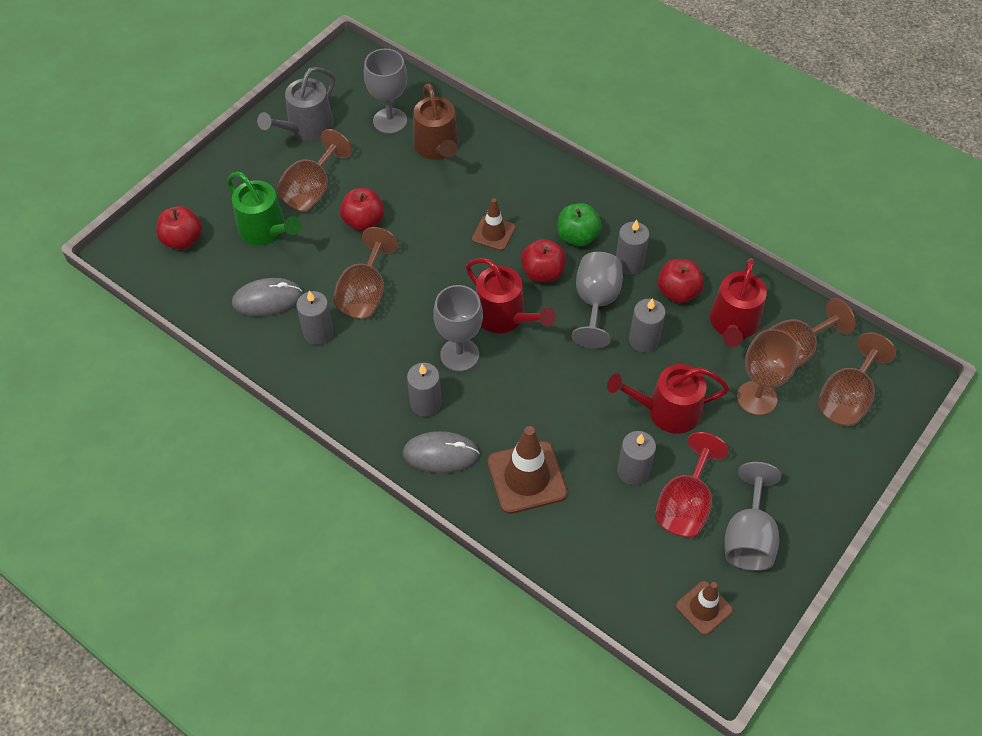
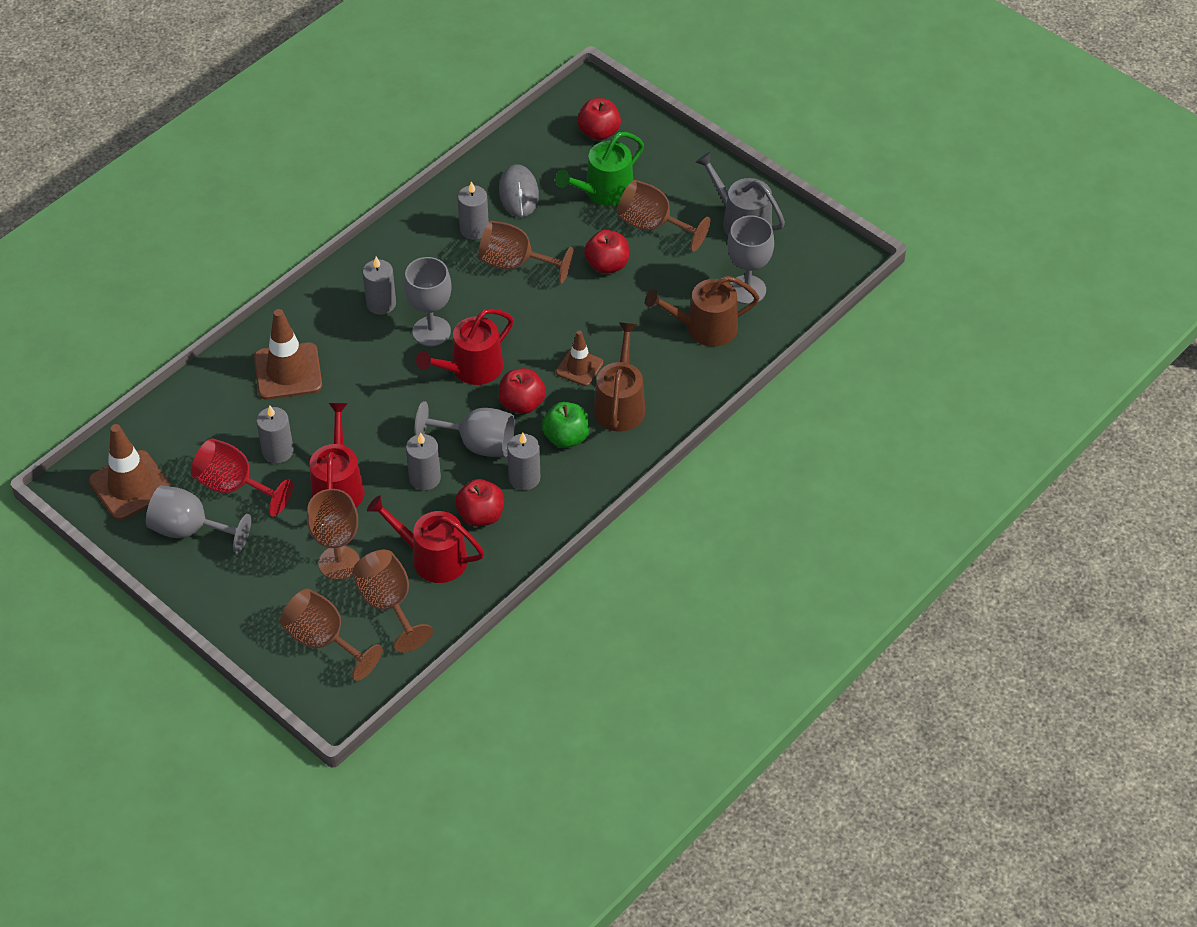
camera: 95 degrees right, 5 degrees down
(441, 454) = (325, 312): grey mouse -> none
(534, 201) = (620, 404): none -> brown watering can
(704, 608) = (130, 485): brown traffic cone -> brown traffic cone, size x1.67

